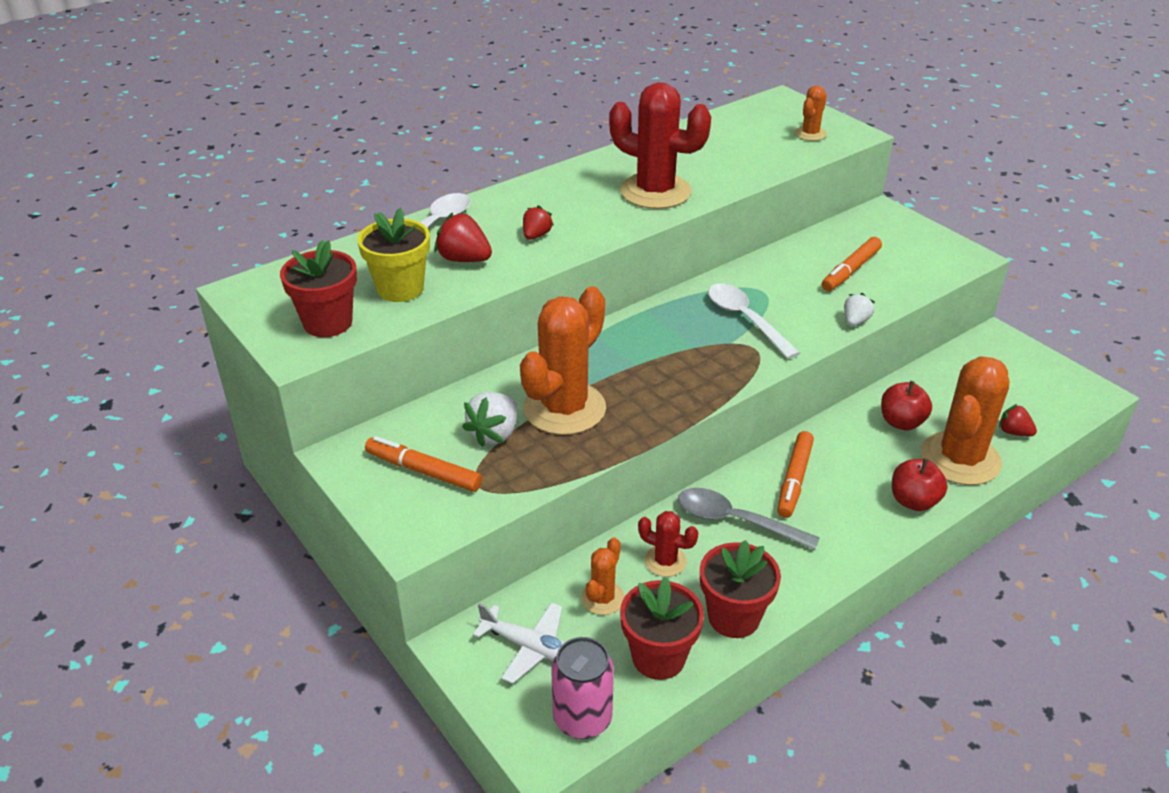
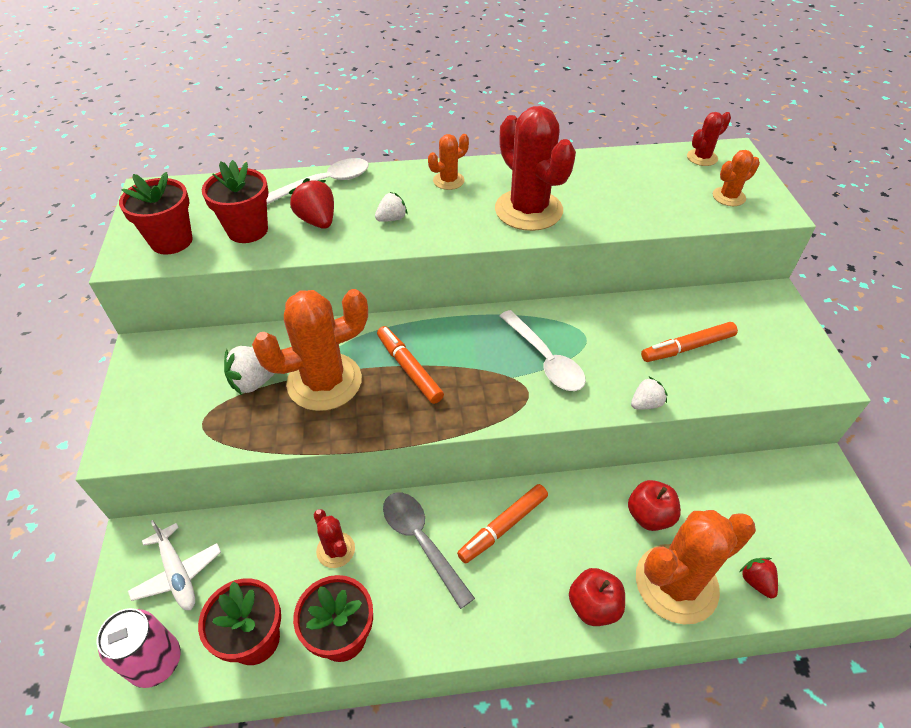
camera: 30 degrees right, 10 degrees up
(400, 289) = (247, 230): yellow flower pot -> red flower pot
(423, 471) = (179, 391): orange marker -> orange marker (409, 369)
(536, 235) = (392, 219): red strawberry -> white strawberry
(602, 598) = (262, 558): orange cactus -> orange cactus (448, 181)
(745, 319) = (545, 359): white spoon -> white spoon turned 150 degrees clockwise
(760, 110) = (702, 158): none -> red cactus

